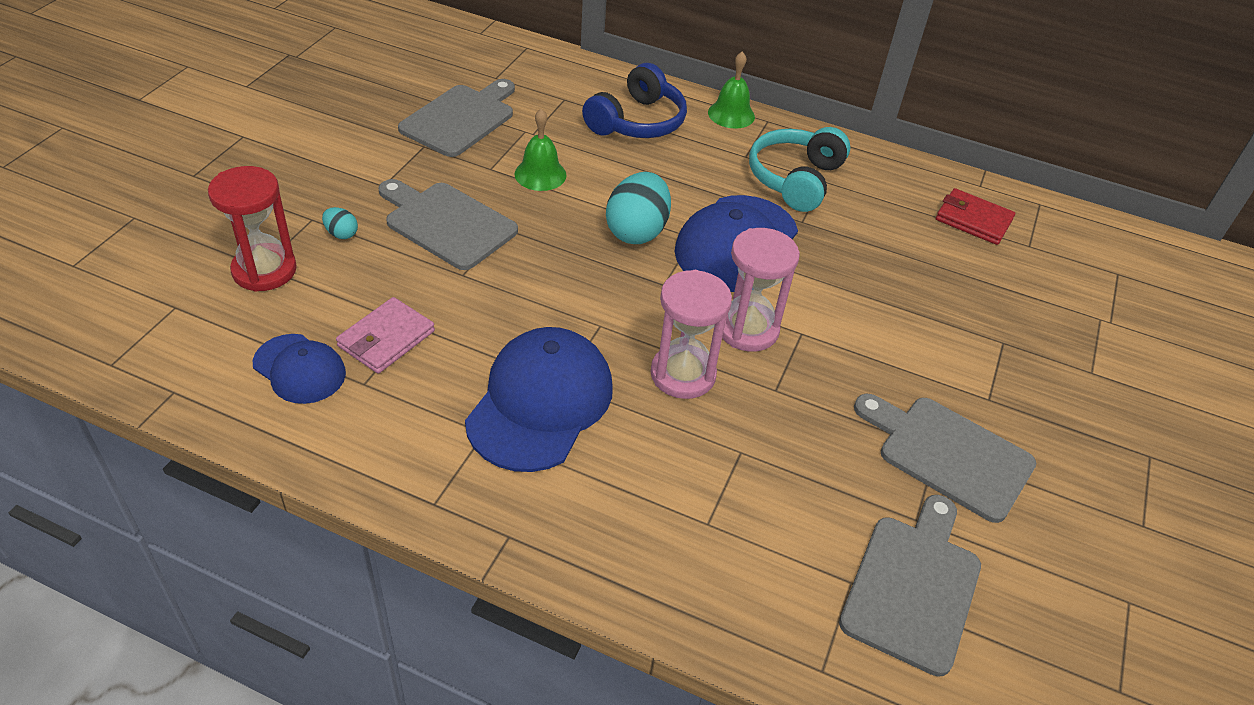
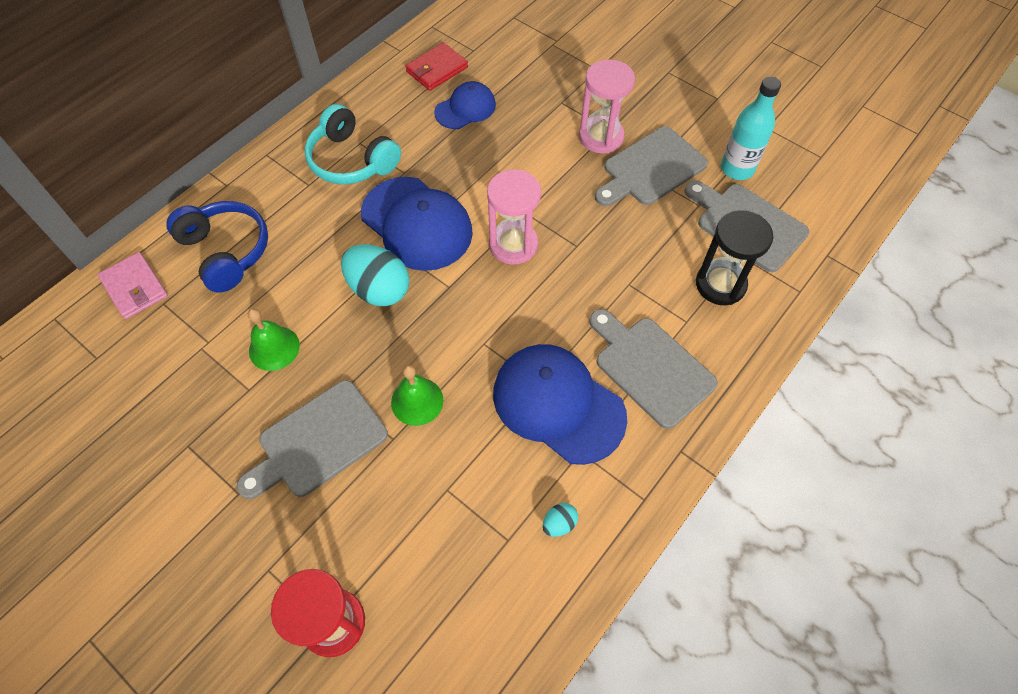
camera: 70 degrees left, 15 degrees up
(299, 369) = (478, 595): blue cap -> blue cap (465, 108)
(341, 234) = (301, 542): turquoise egg -> turquoise egg (559, 523)
(386, 339) = (458, 514): pink wallet -> pink wallet (135, 287)
(460, 118) = (155, 403): grey cutting board -> grey cutting board (650, 368)
(683, 374) = (549, 299): pink hourglass -> pink hourglass (601, 137)
(731, 114) = (246, 177): green bell -> green bell (417, 401)
(787, 559) = (720, 284): none -> black hourglass
(1015, 564) = (737, 169): none -> turquoise bottle

